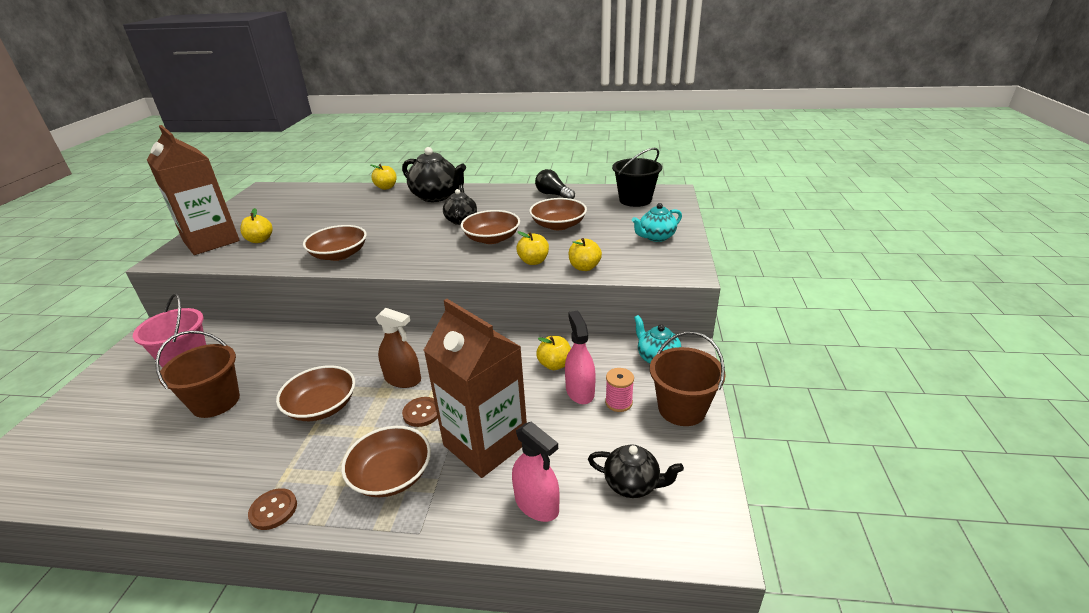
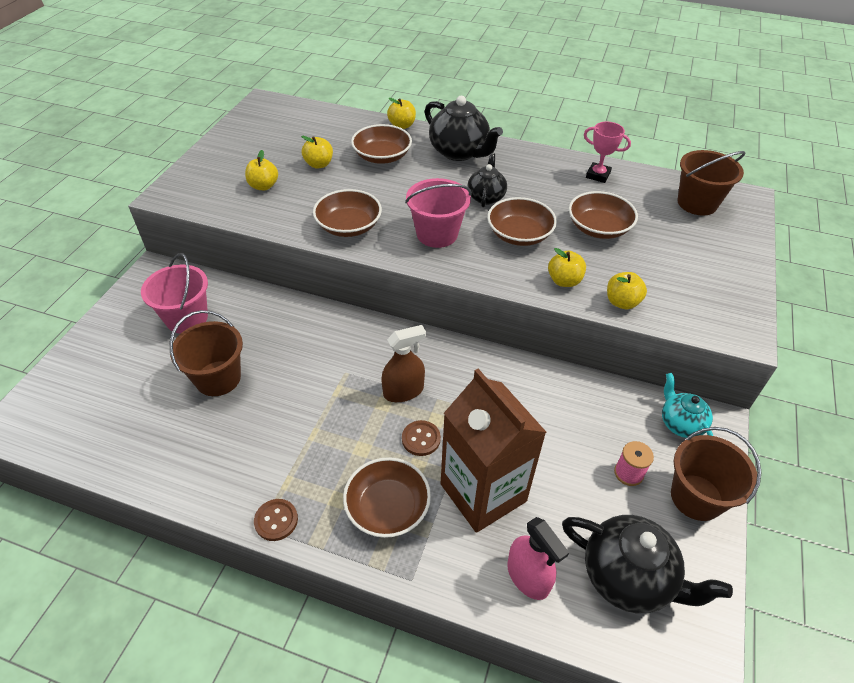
camera: 10 degrees right, 15 degrees up
(211, 241) = (212, 177): brown carton -> none
(322, 406) = (321, 407): brown bowl -> brown bowl (382, 156)
(403, 379) = (403, 391): brown spray bottle -> brown spray bottle turned 60 degrees counterclockwise
(419, 248) = (437, 234): none -> pink bucket
(553, 195) = (598, 175): black light bulb -> pink trophy
(555, 364) = (565, 407): yellow apple -> yellow apple (319, 164)
(580, 391) = (588, 449): pink spray bottle -> none
(632, 484) = (628, 577): black teapot -> black teapot, size x1.65
(635, 200) = (697, 203): black bucket -> brown bucket
(656, 237) = (713, 271): turquoise teapot -> none

